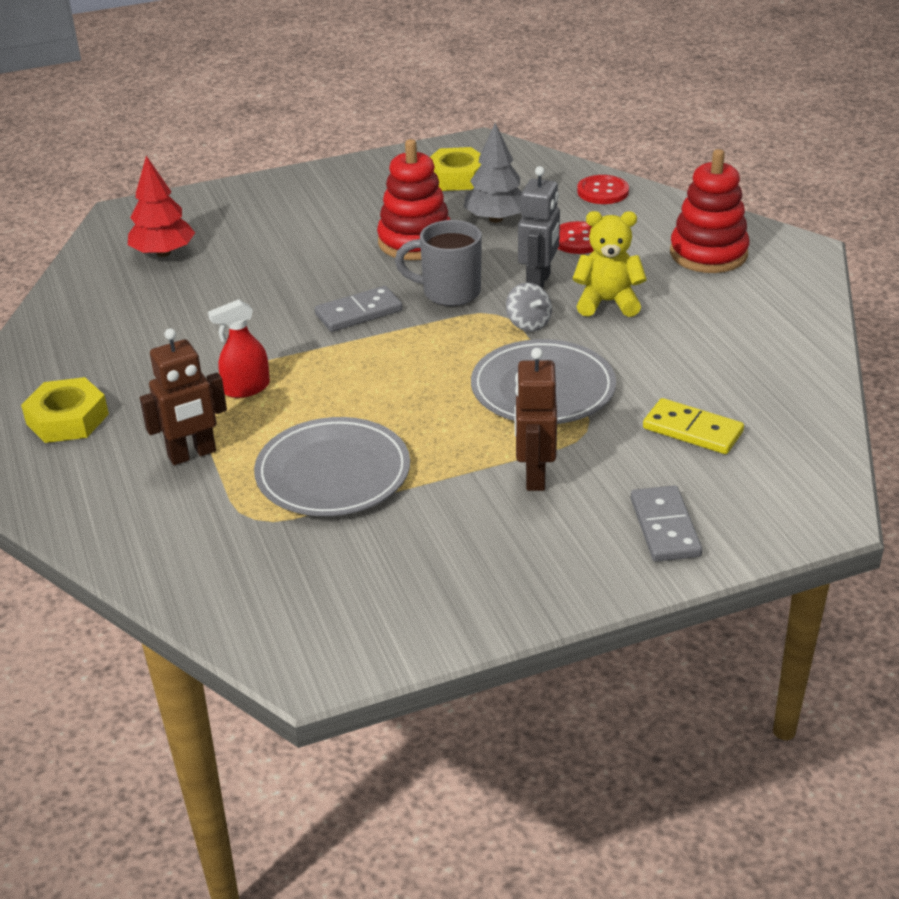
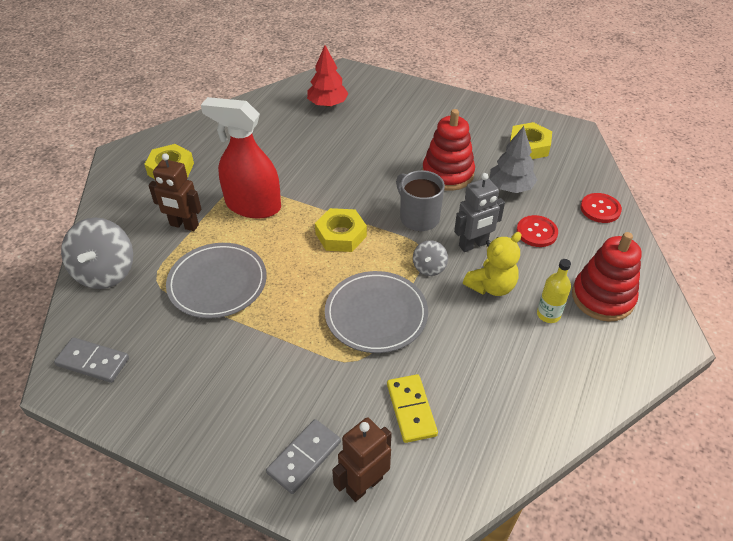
camera: 45 degrees right, 10 degrees up
(173, 554) = (105, 272): none -> grey spinning top
(246, 388) = (253, 206): red spray bottle -> red spray bottle, size x1.95
(358, 312) = (359, 198): grey domino -> grey domino (93, 361)
(394, 352) = (341, 235): none -> yellow nut
(534, 476) = (293, 365): brown robot -> brown robot (364, 484)
(607, 302) = (491, 286): yellow teddy bear -> yellow teddy bear turned 90 degrees clockwise
(687, 292) = (548, 314): none -> yellow bottle

